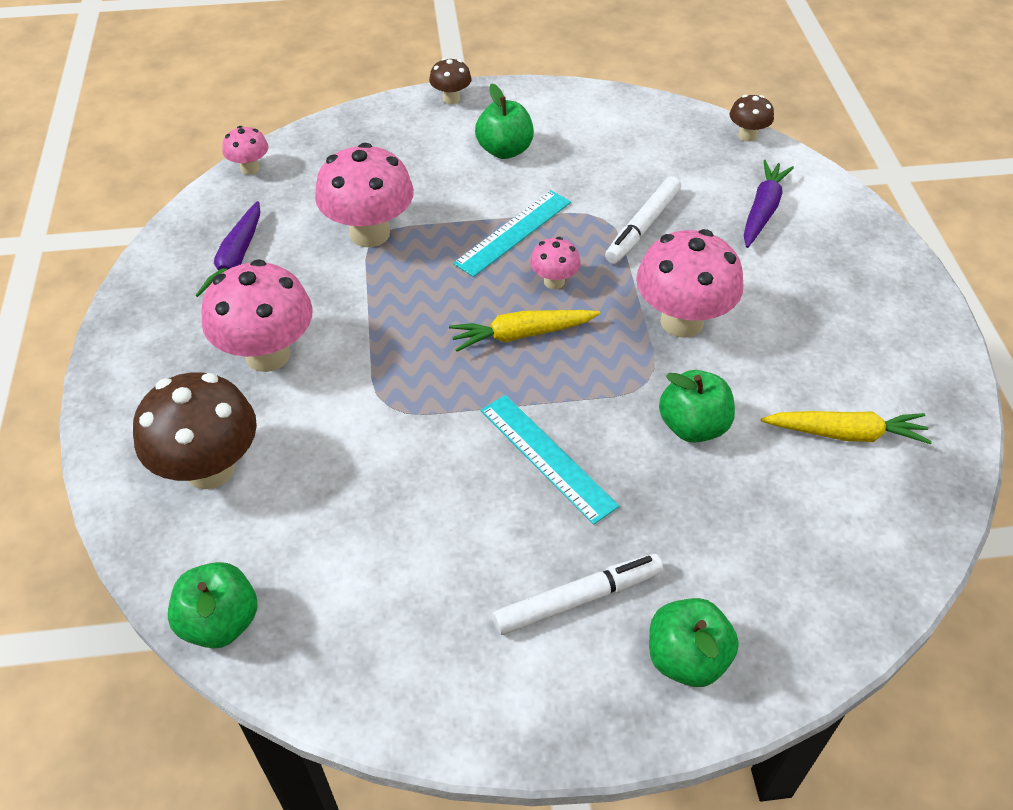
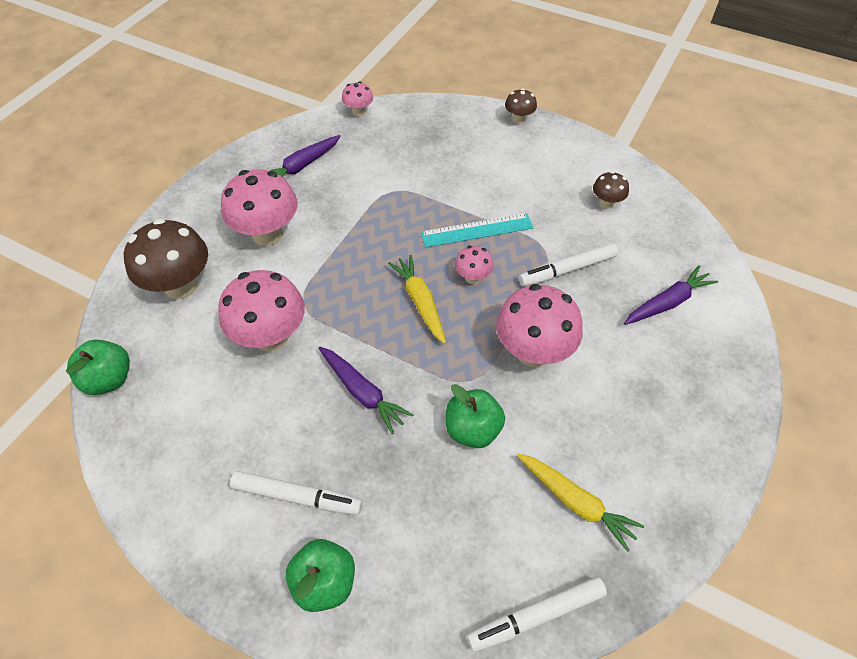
camera: 35 degrees right, 5 degrees up
(370, 233) = (389, 187): pink mushroom -> pink mushroom (271, 337)
(504, 150) = (522, 171): green apple -> none
(522, 334) = (420, 302): yellow carrot -> yellow carrot turned 45 degrees clockwise
(547, 457) = (362, 392): turquoise ruler -> purple carrot
(747, 136) = (708, 240): brown mushroom -> brown mushroom (606, 203)
(903, 552) = (536, 616): none -> white marker

